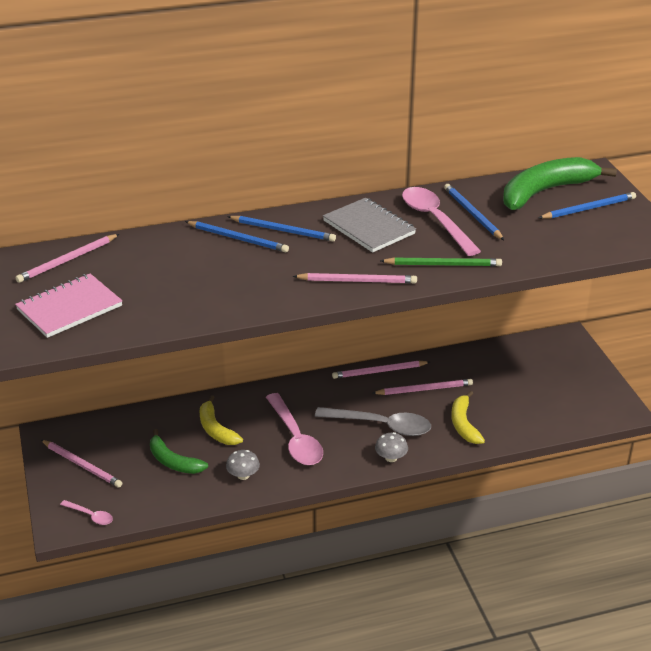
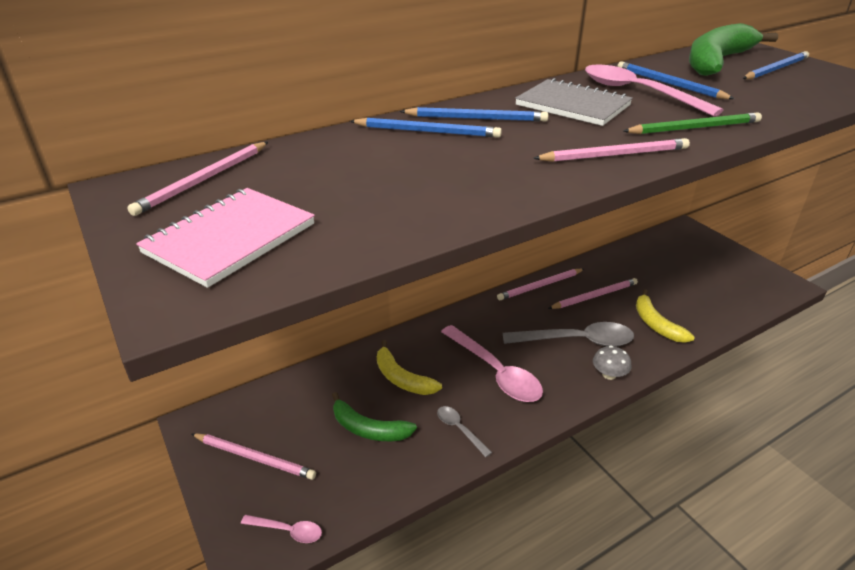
camera: 15 degrees left, 0 degrees up
(243, 475) = (459, 429): grey mushroom -> grey spoon

